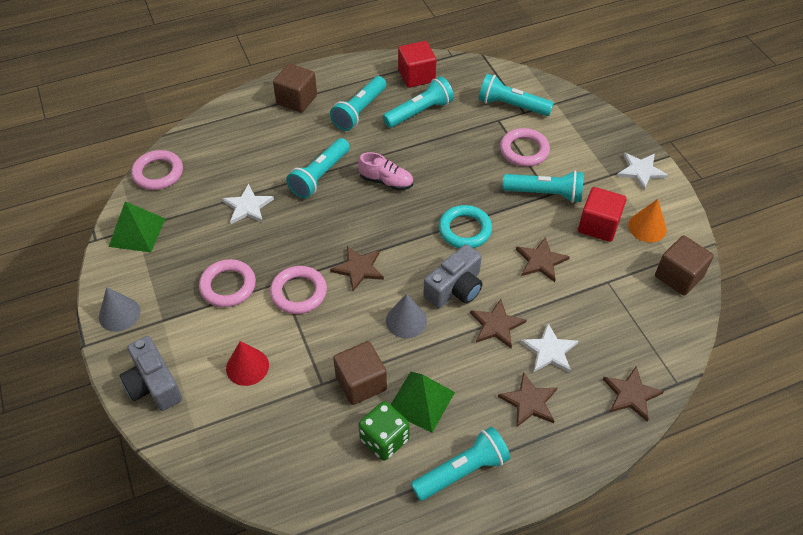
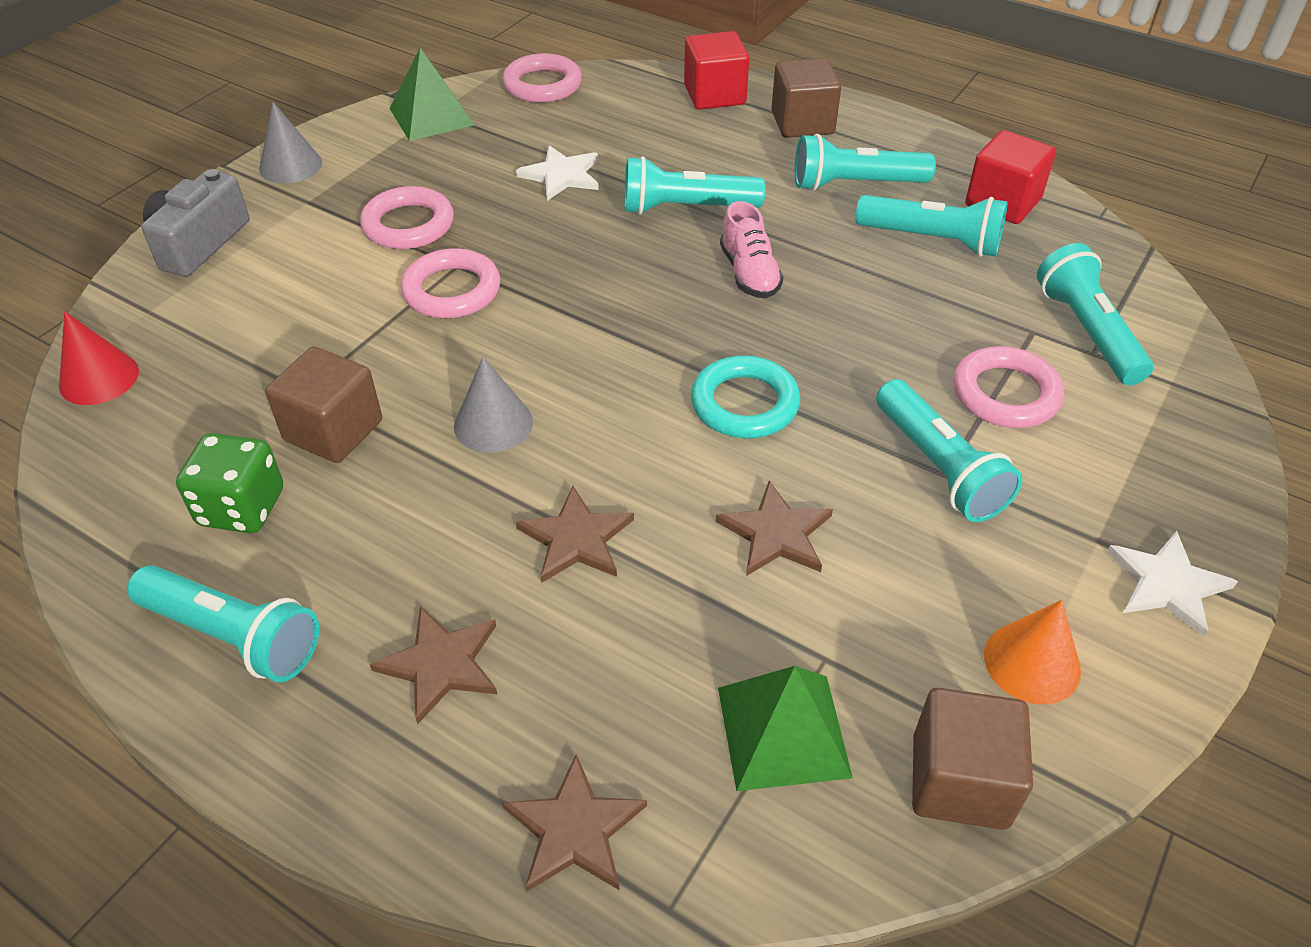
camera: 55 degrees right, 5 degrees down
(247, 366) = (283, 306): red cone -> red cone (99, 378)
(358, 268) = (549, 326): brown star -> none
(421, 401) = (344, 516): green pyramid -> green pyramid (783, 731)
(455, 288) = (609, 450): grey camera -> none
(549, 351) = (579, 641): white star -> none
(598, 225) = (949, 580): red cube -> red cube (714, 95)

